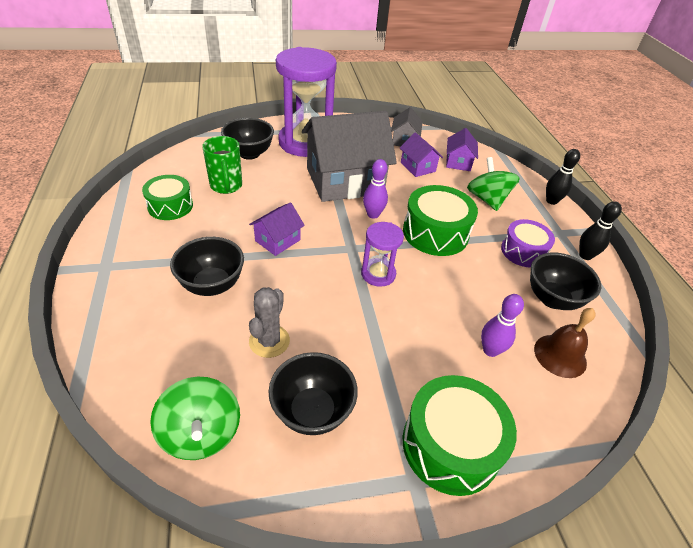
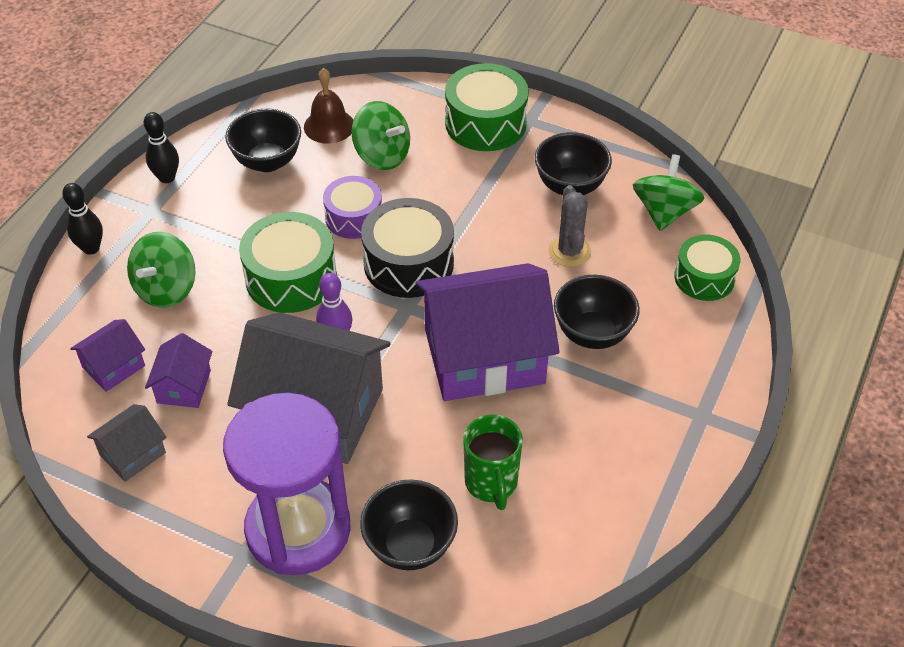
camera: 140 degrees left, 5 degrees up
(170, 206) = (589, 481): green drum -> green drum (704, 278)
(226, 186) = (491, 483): green mug -> green mug turned 150 degrees clockwise
(269, 341) = (569, 251): grey cactus -> grey cactus turned 60 degrees counterclockwise
(277, 240) = (484, 356): purple house -> purple house, size x2.21
(378, 274) = (408, 263): purple hourglass -> black drum
(490, 350) = (382, 155): purple bowling pin -> green spinning top
(523, 251) = (224, 212): purple drum -> purple drum (354, 217)

